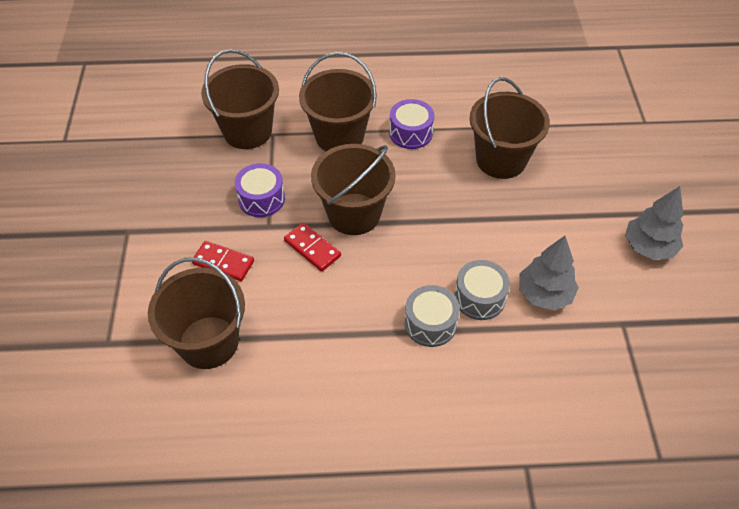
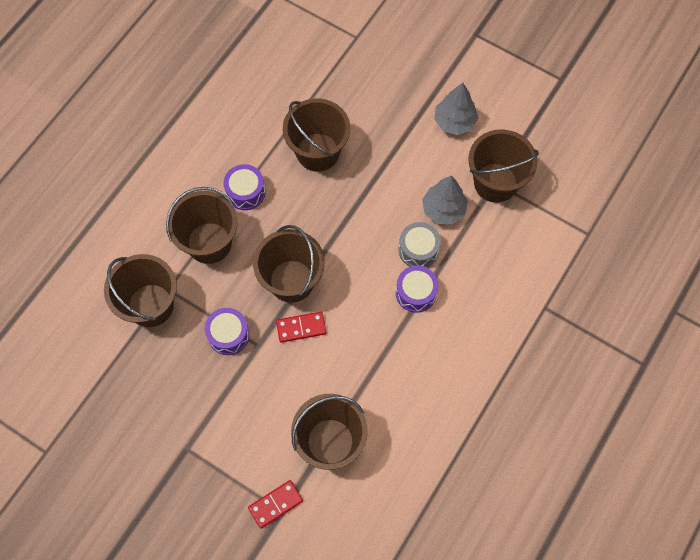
camera: 55 degrees left, 15 degrees up
(223, 263) = (269, 395): red domino -> red domino (275, 504)
(430, 323) = (416, 293): grey drum -> purple drum
(622, 324) = (495, 183): none -> brown bucket

